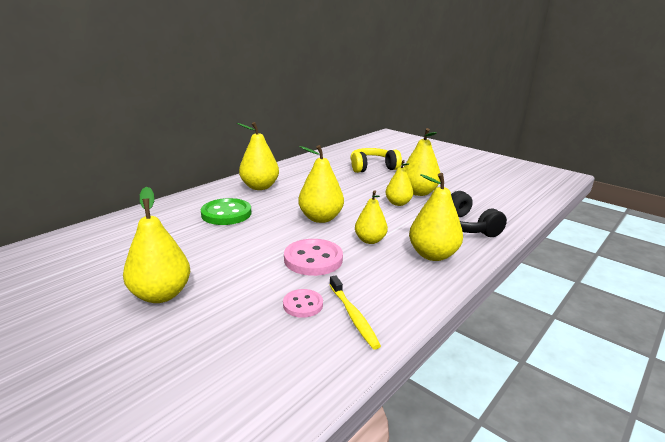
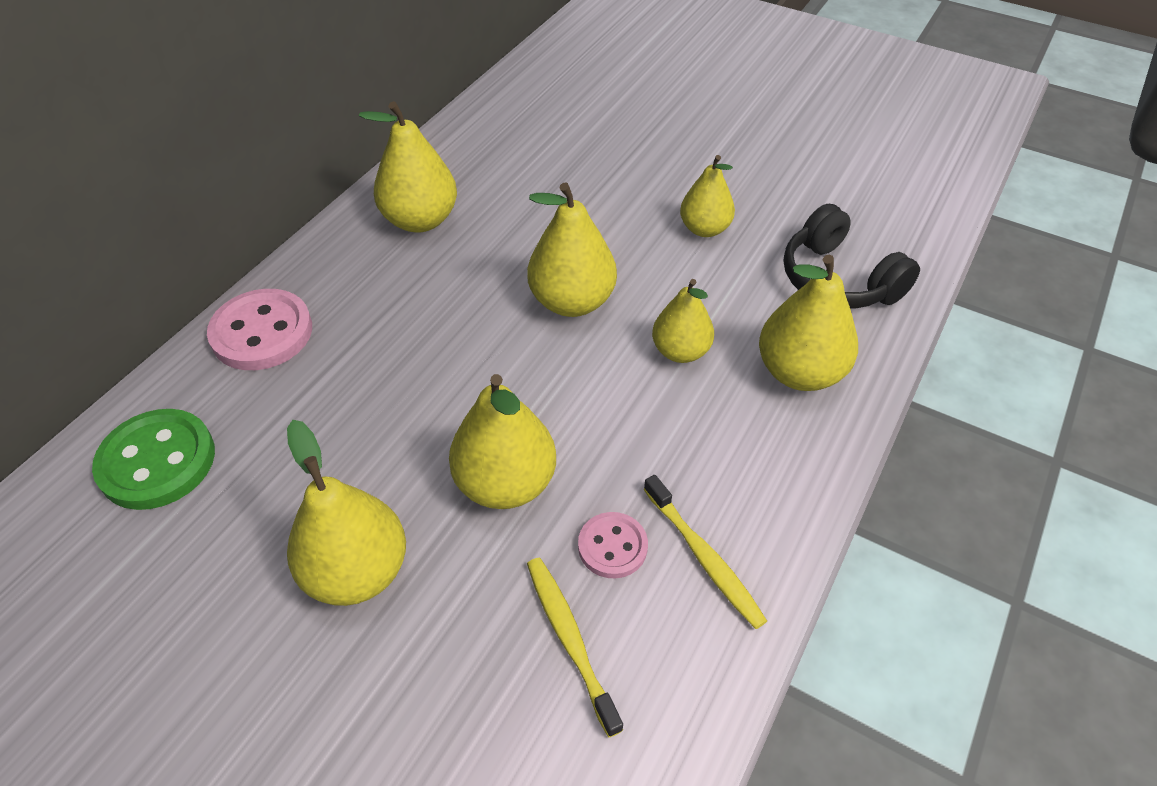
camera: 10 degrees left, 25 degrees up
(226, 214) = (386, 319): green button -> green button (157, 461)
(261, 338) = (570, 640): none -> yellow toothbrush
(313, 259) = (594, 424): pink button -> pink button (262, 333)
(372, 167) = (627, 116): yellow headphones -> none
(418, 192) = (735, 187): yellow pear -> yellow pear (505, 483)

